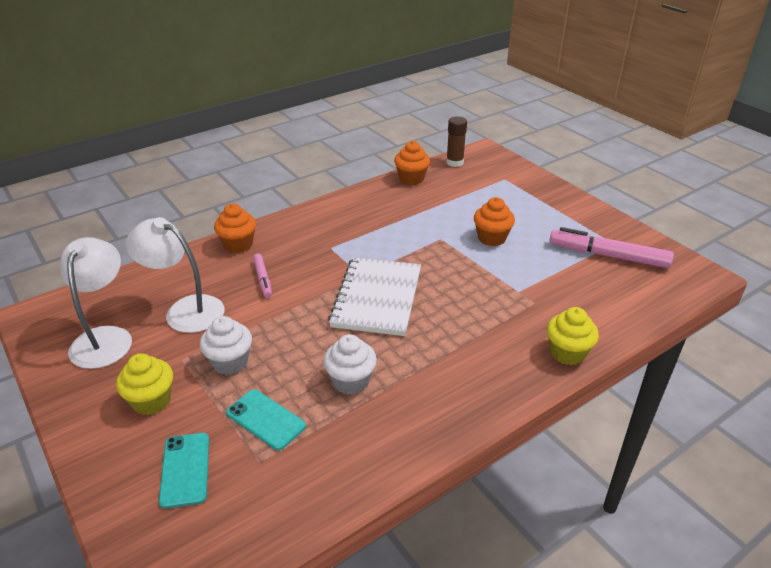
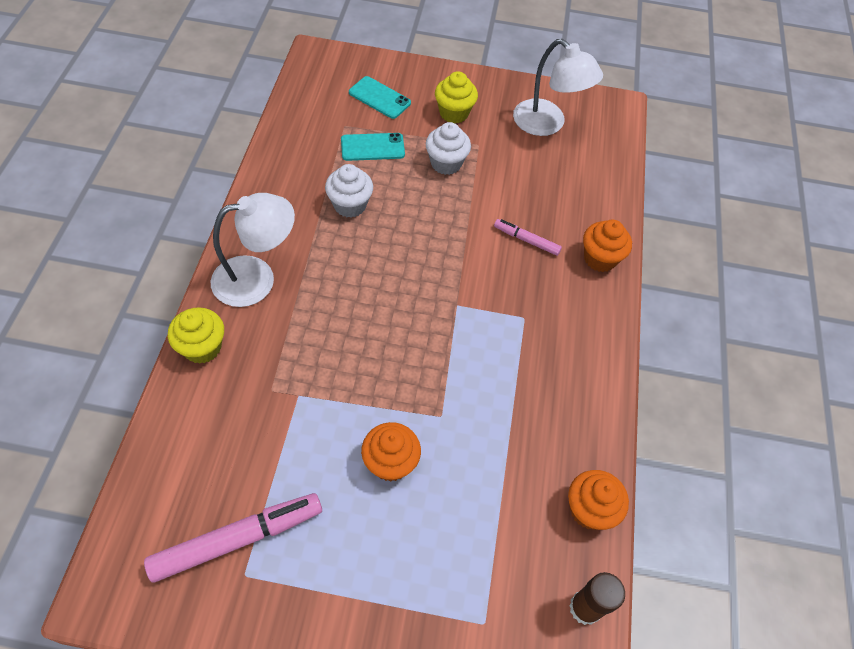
camera: 130 degrees right, 20 degrees up
(185, 310) = (535, 175): white lamp -> white lamp (257, 278)
(377, 298) = (414, 290): white notebook -> none

